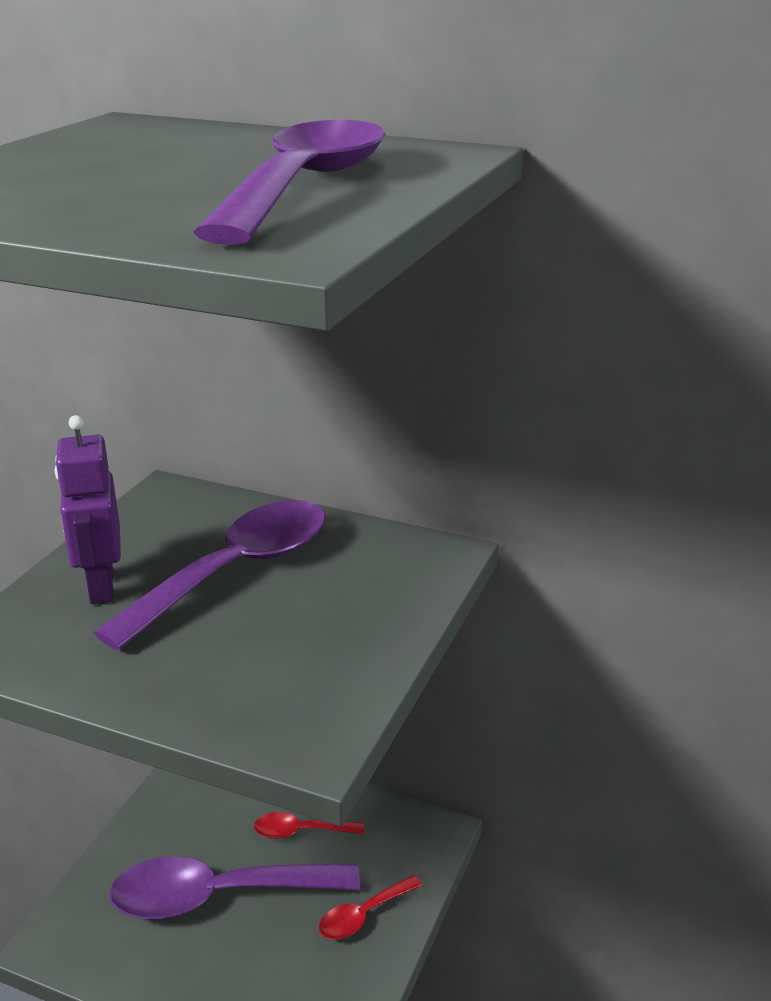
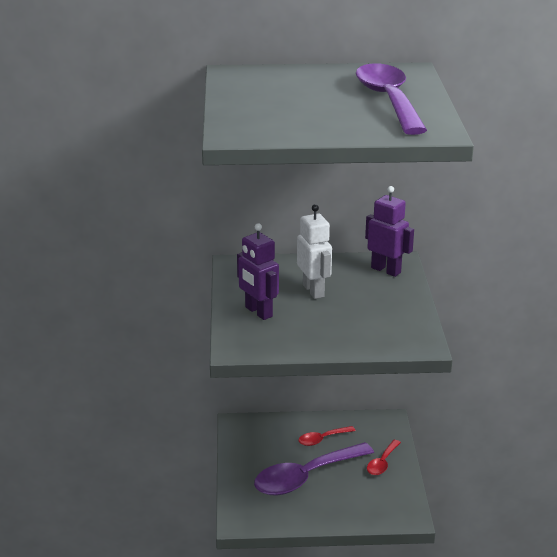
camera: 25 degrees left, 0 degrees up
(235, 572) = (314, 291): purple spoon -> white robot
(402, 565) = (386, 270): none -> purple robot

